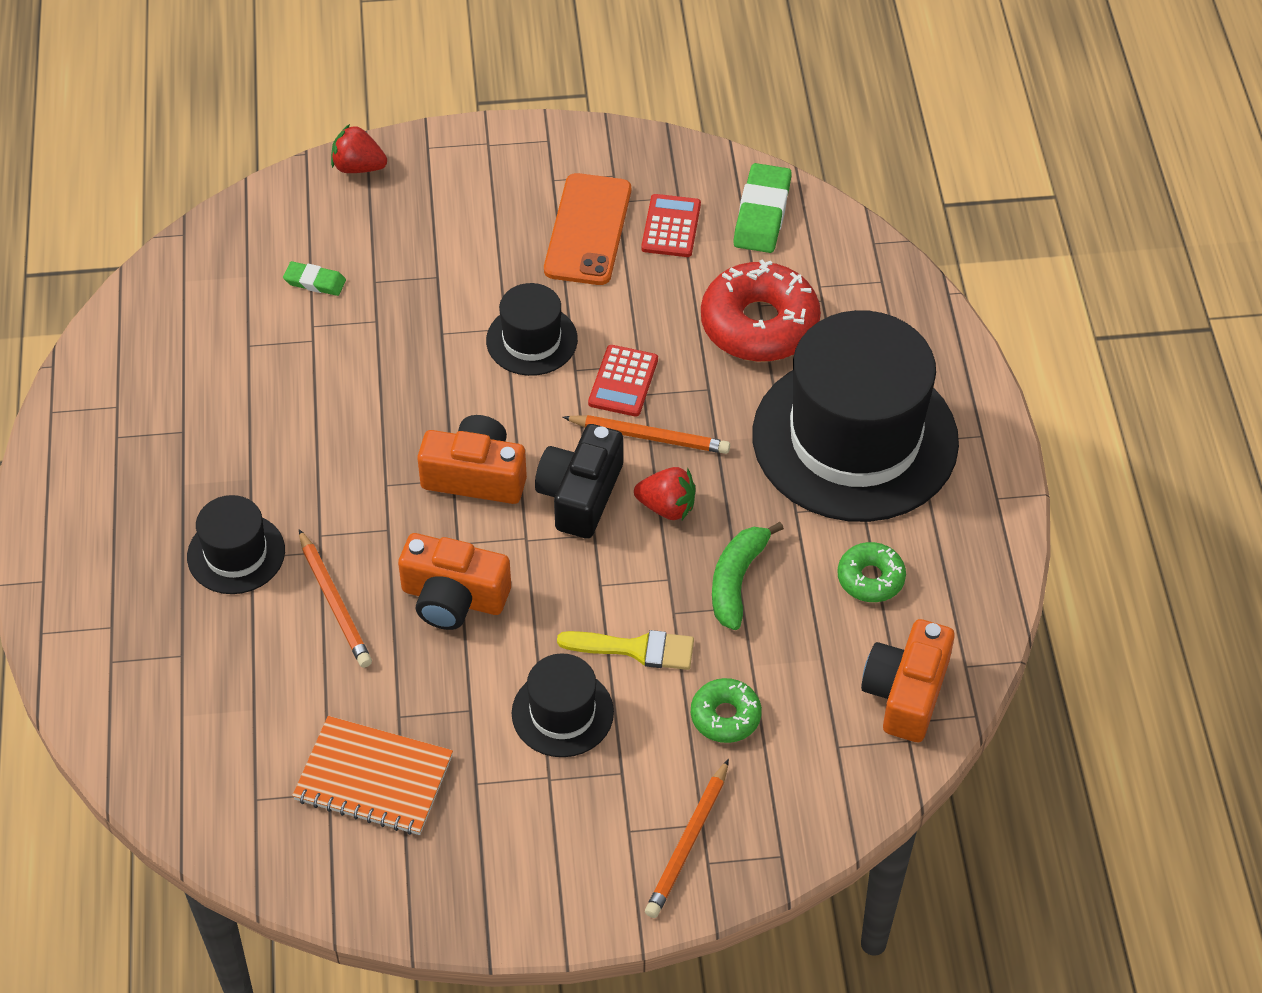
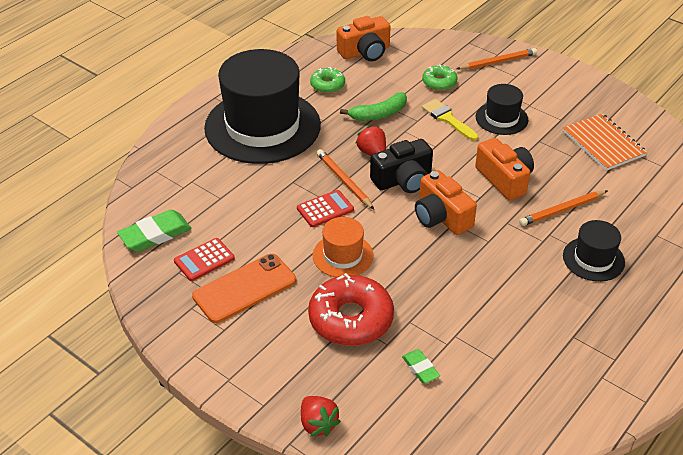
camera: 135 degrees left, 10 degrees down
(335, 602) = (562, 210): orange pencil -> orange pencil turned 135 degrees counterclockwise
(531, 340) = (343, 255): black hat -> orange hat
(759, 324) = (233, 190): red donut -> red donut (351, 319)

